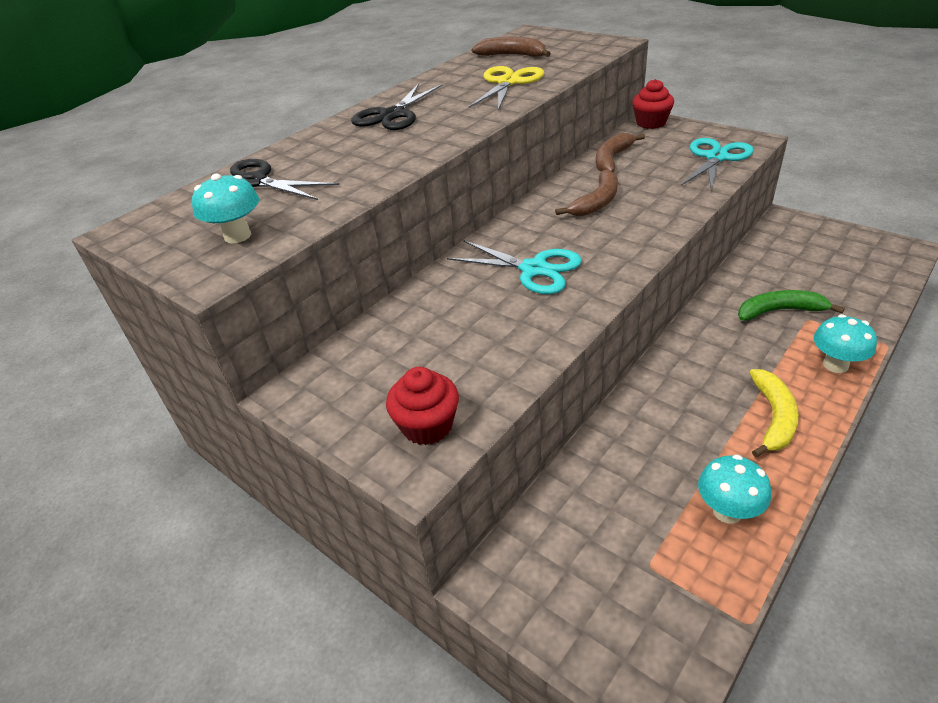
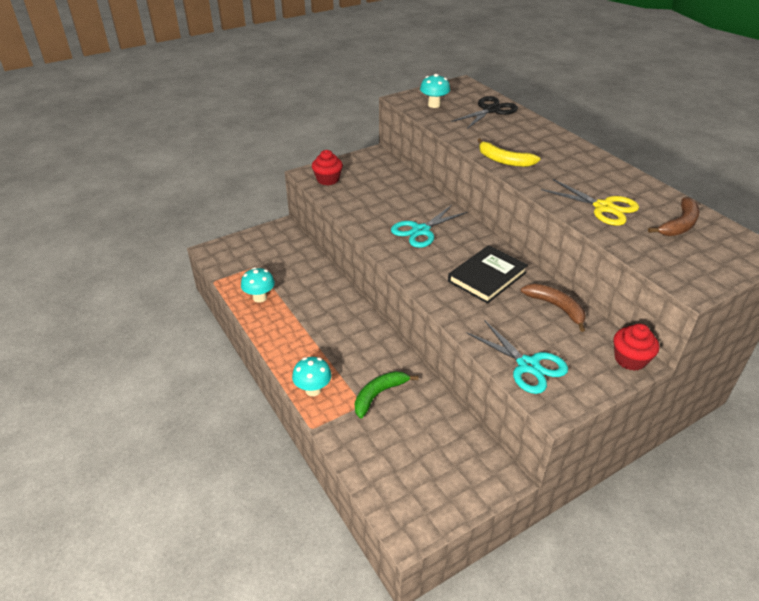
camera: 105 degrees right, 0 degrees up
(393, 115) = (564, 155): black scissors -> none
(596, 202) = (487, 277): brown banana -> black book
(773, 418) = (296, 340): yellow banana -> yellow banana (504, 160)
(779, 311) = (379, 395): green banana -> green banana turned 150 degrees counterclockwise

